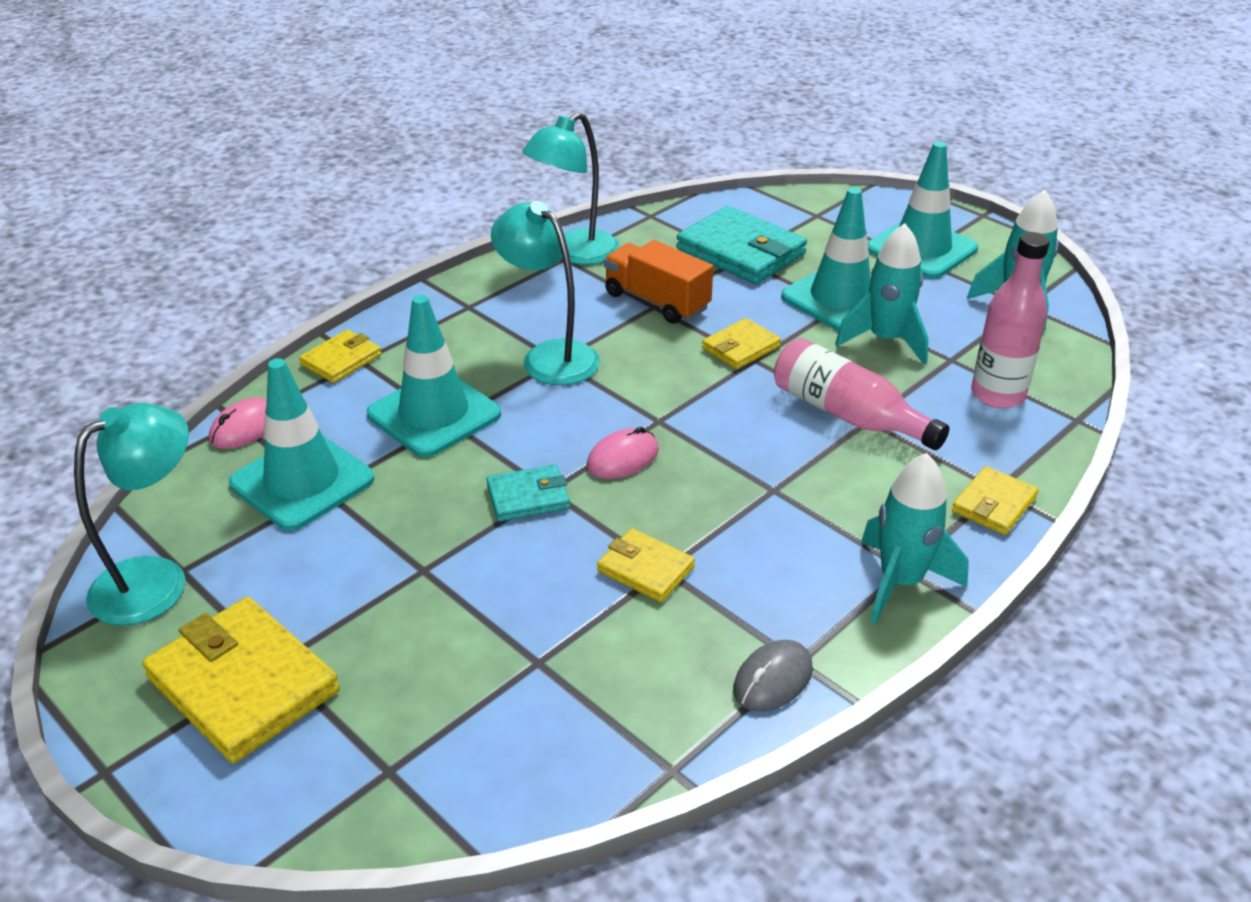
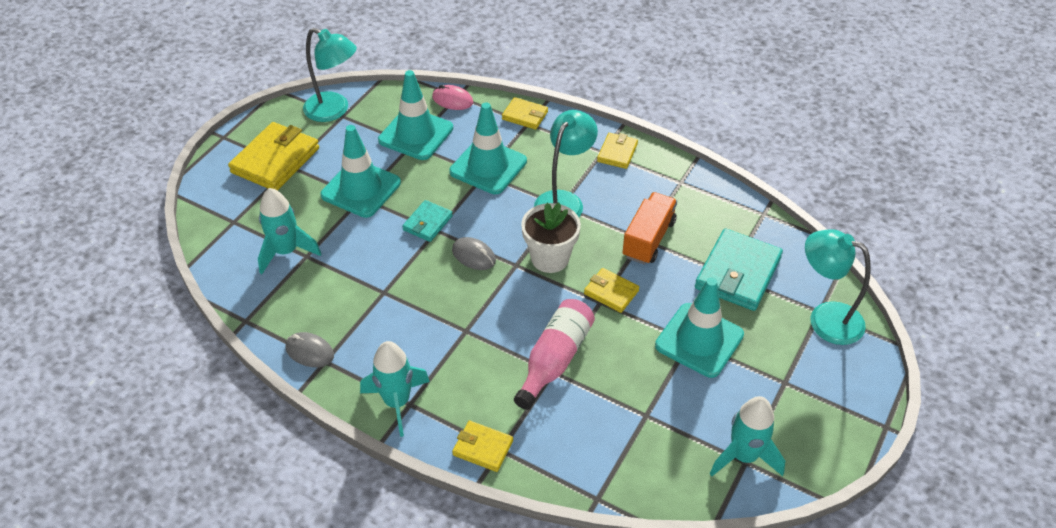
camera: 75 degrees right, 10 degrees up
(528, 497) = (427, 223): turquoise wallet -> turquoise wallet turned 60 degrees clockwise
(574, 254) = (689, 185): turquoise lamp -> turquoise lamp (825, 318)
(622, 458) = (473, 255): pink mouse -> grey mouse
(645, 569) = (381, 284): yellow wallet -> yellow wallet (617, 153)
(658, 387) = (550, 258): none -> white flower pot
(885, 340) = (654, 373): turquoise rocket -> turquoise rocket (286, 252)
(921, 249) = (801, 385): turquoise traffic cone -> turquoise traffic cone (361, 189)
(997, 395) = (610, 446): pink bottle -> none

